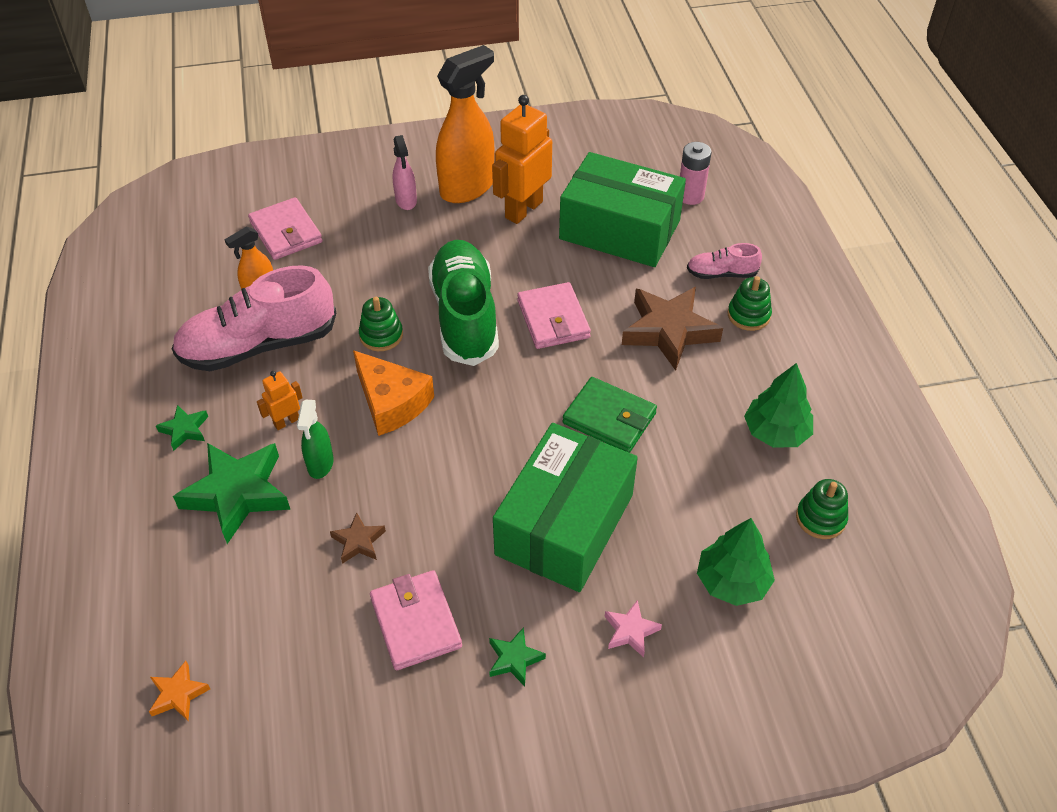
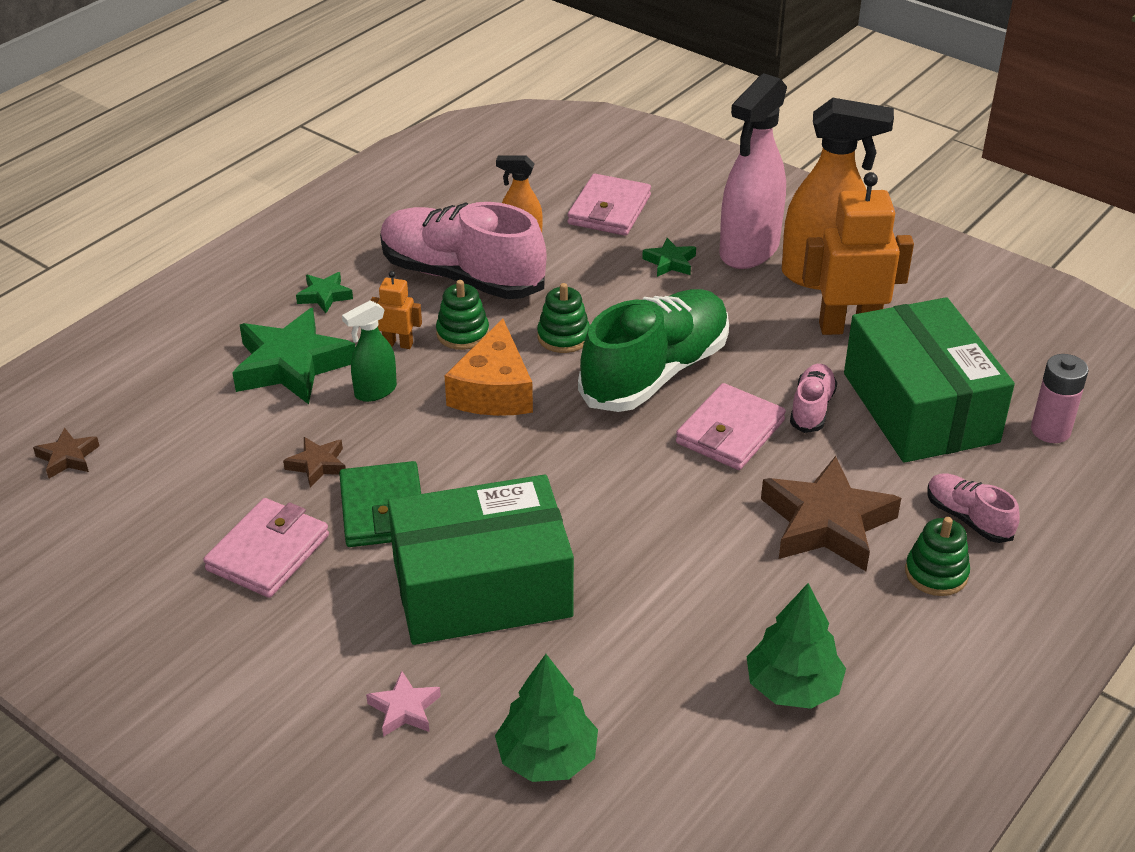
camera: 50 degrees right, 10 degrees down
(178, 694) = (68, 457): orange star -> brown star
(406, 201) = (748, 251): pink spray bottle -> pink spray bottle, size x1.96
(514, 659) = (291, 642): green star -> green star (670, 262)
(572, 272) = (811, 408): none -> pink shoe
(609, 418) = (651, 545): green wallet -> green wallet (382, 510)
(820, 518) = (715, 790): green stacking toy -> green stacking toy (462, 333)

